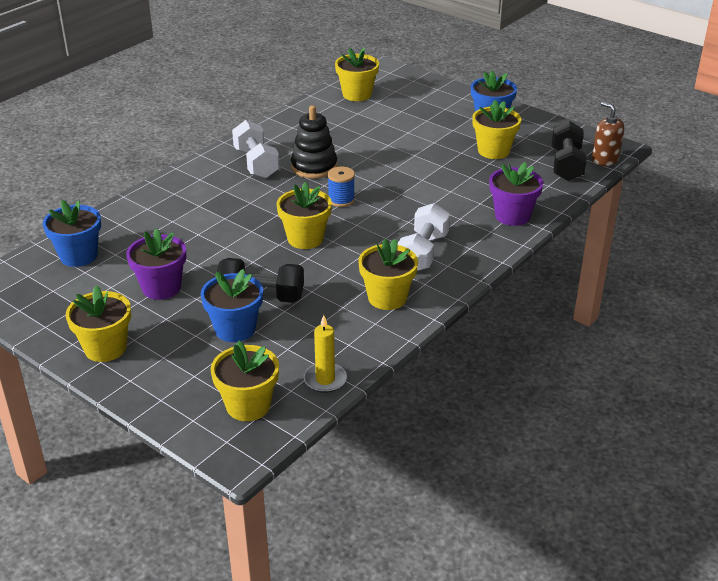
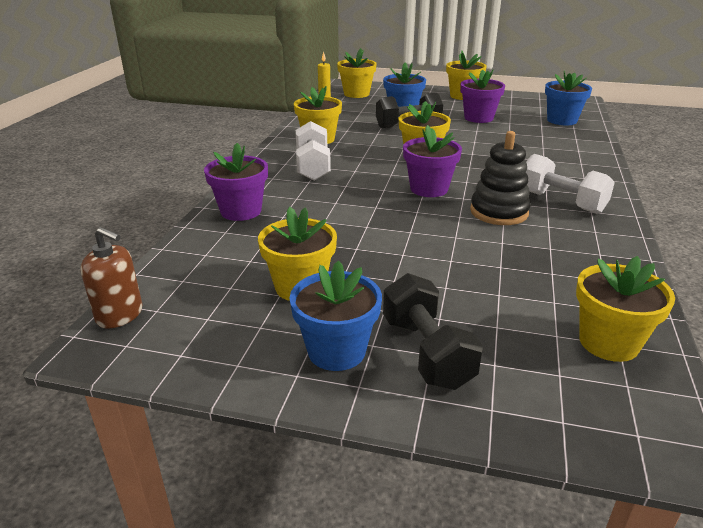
camera: 155 degrees right, 5 degrees down
(341, 200) = (429, 189): blue spool -> purple flower pot
(566, 165) = (183, 290): black dumbbell -> black dumbbell (426, 352)

